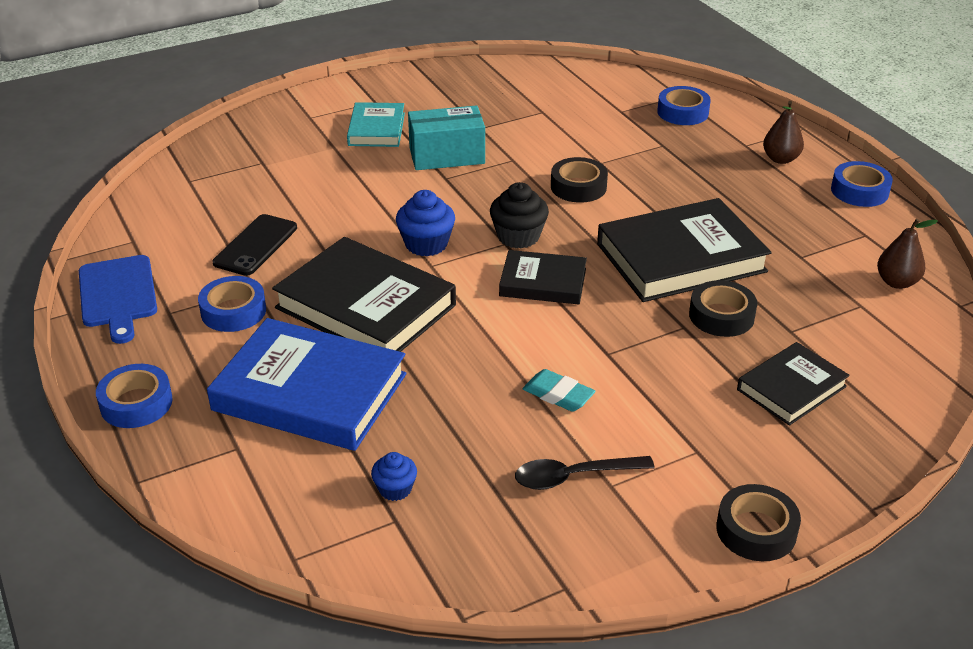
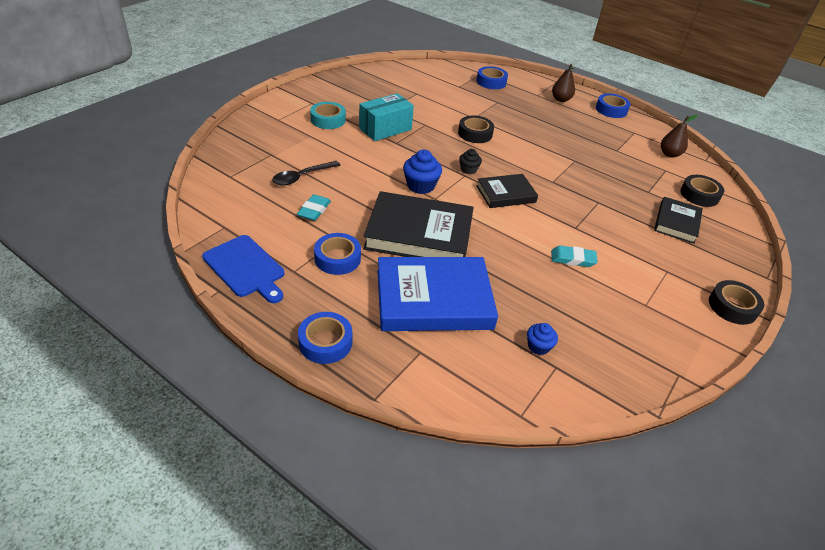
camera: 30 degrees left, 5 degrees up
(255, 245) = (314, 210): black phone -> turquoise eraser
(376, 129) = (328, 120): turquoise book -> turquoise tape
(518, 236) = (468, 170): black cupcake -> black cupcake, size x0.61
(573, 477) = (623, 306): black spoon -> black spoon (302, 177)
(680, 258) = (562, 163): black book -> none
(721, 316) = (610, 191): black tape -> black tape (699, 195)

